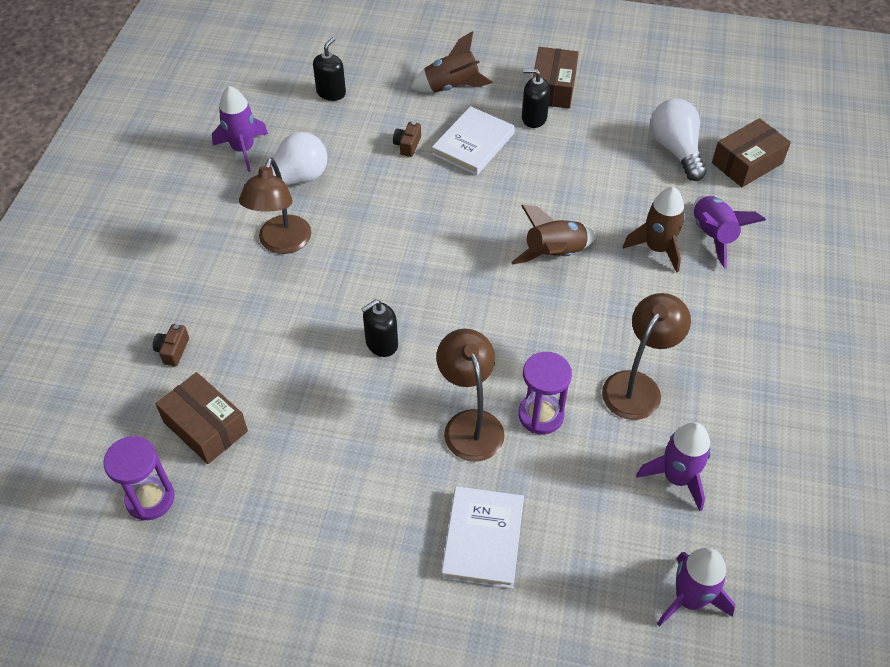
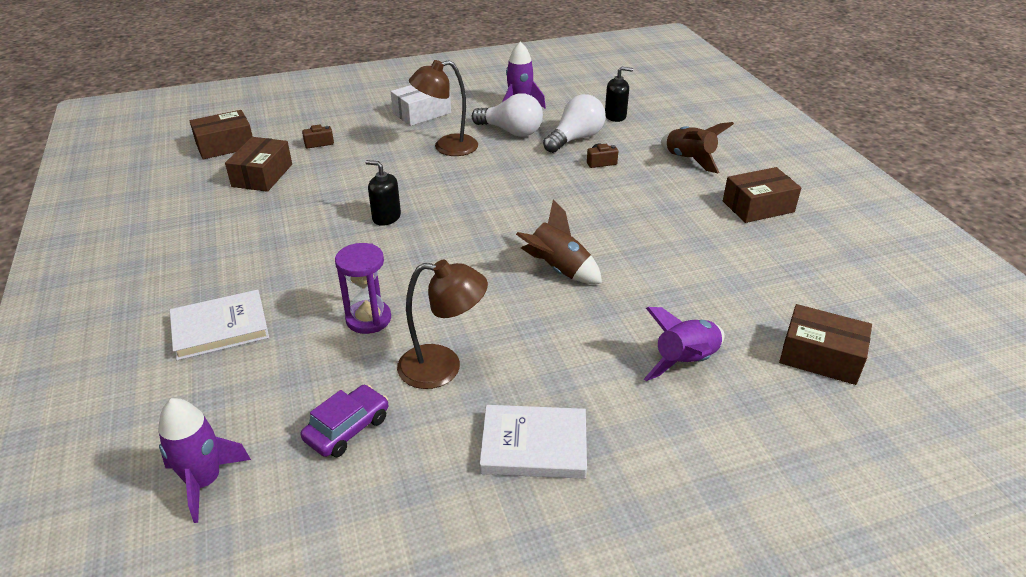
camera: 60 degrees right, 15 degrees down
(95, 445) = (225, 145): none -> brown box
(150, 499) = (192, 177): purple hourglass -> none
(185, 234) = (422, 113): none -> white box
(470, 424) = (334, 284): brown lamp -> none
(473, 144) = (638, 190): white book -> white book (534, 446)
(534, 118) = (707, 209): black soap dispenser -> none
(657, 248) = (628, 328): brown rocket -> none
(676, 150) = (775, 301): white light bulb -> white light bulb (575, 139)
(676, 478) = (347, 428): purple rocket -> purple car

